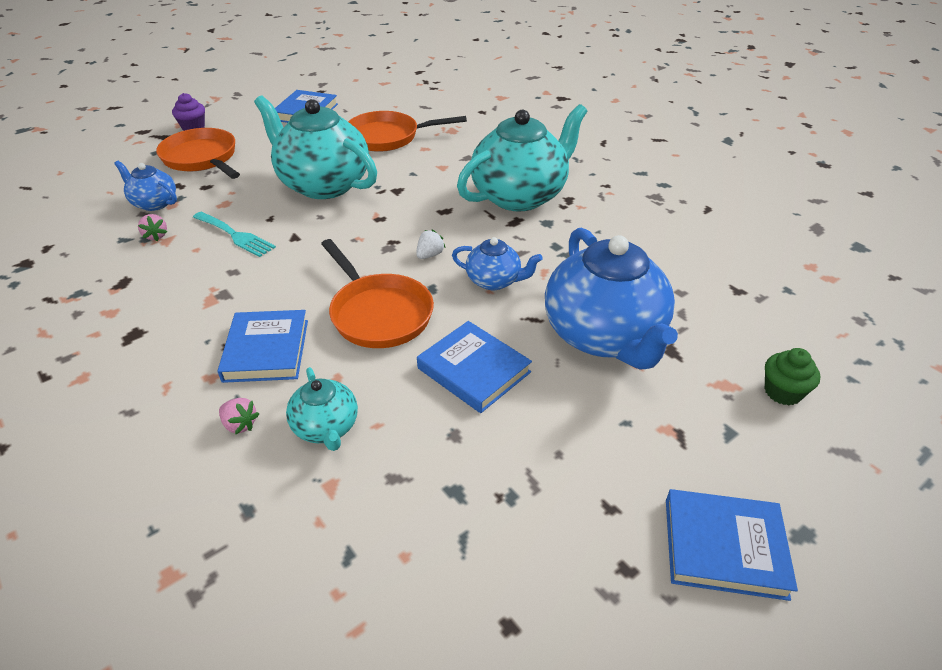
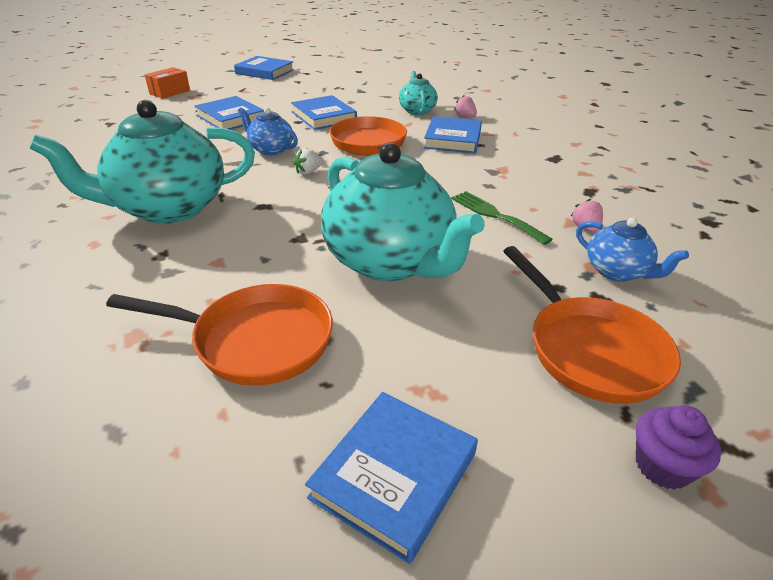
camera: 165 degrees left, 5 degrees down
(235, 235) = (495, 215): turquoise fork -> green fork
(604, 336) = (230, 118): blue teapot -> blue book
(782, 392) = (170, 92): green cupcake -> orange box

